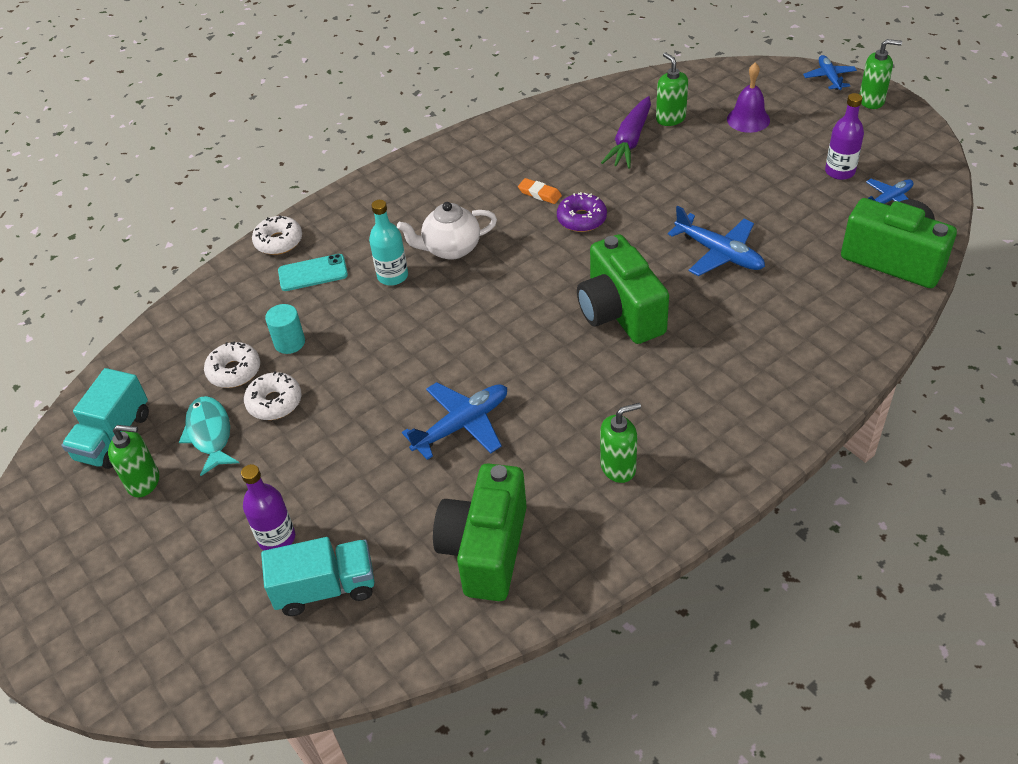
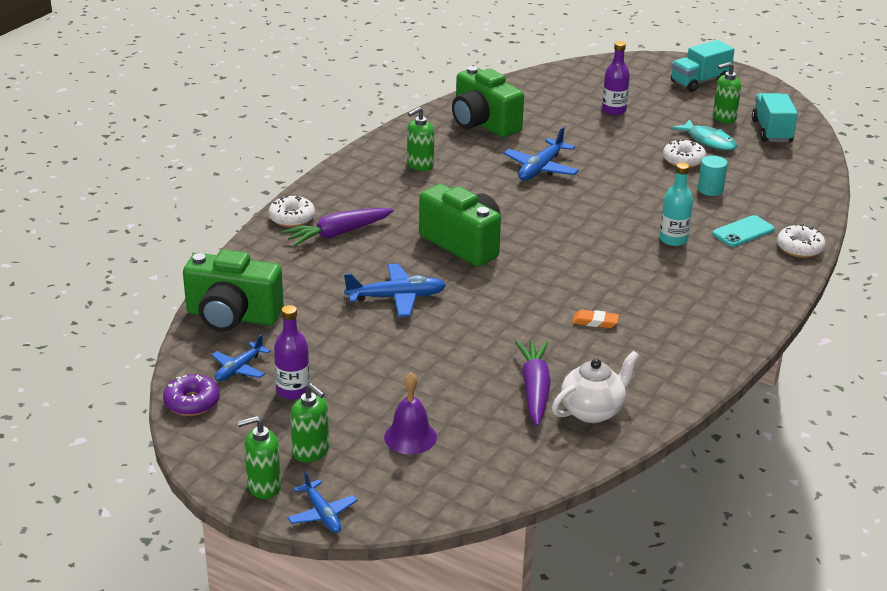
camera: 155 degrees right, 15 degrees down
(234, 371) = (732, 170): white donut -> white donut (292, 218)
(325, 588) = (565, 99): turquoise truck -> turquoise truck (699, 82)
(451, 249) = (641, 265): white teapot -> white teapot (592, 411)
(486, 549) = (483, 124): green camera -> green camera turned 150 degrees clockwise
(581, 219) = (539, 306): purple donut -> purple donut (192, 402)
(670, 118) = (502, 423): green soap dispenser -> green soap dispenser (311, 452)
(719, 253) = (396, 298): blue plane -> blue plane turned 150 degrees clockwise
(761, 356) = (338, 234): none -> purple carrot

